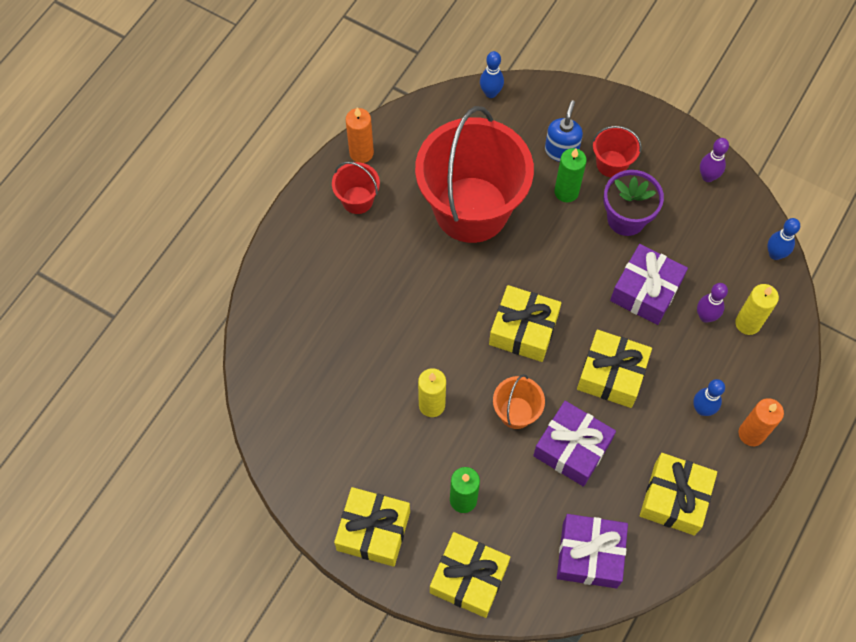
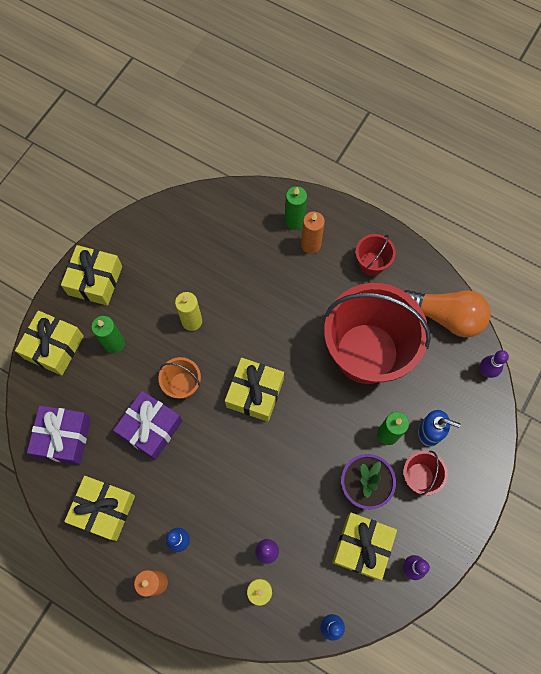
camera: 90 degrees right, 5 degrees up
(295, 284) = (294, 221): none -> green candle
(361, 153) = (416, 266): orange candle -> orange candle (311, 245)
(426, 127) = (445, 316): none -> orange light bulb
(490, 93) = (486, 371): blue bowling pin -> purple bowling pin
(611, 375) = (213, 464): yellow gift -> yellow gift (362, 546)
(646, 291) = (291, 499): purple gift -> none

